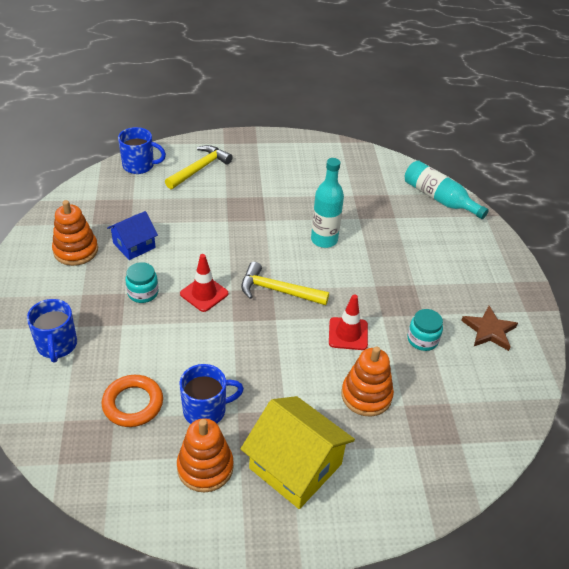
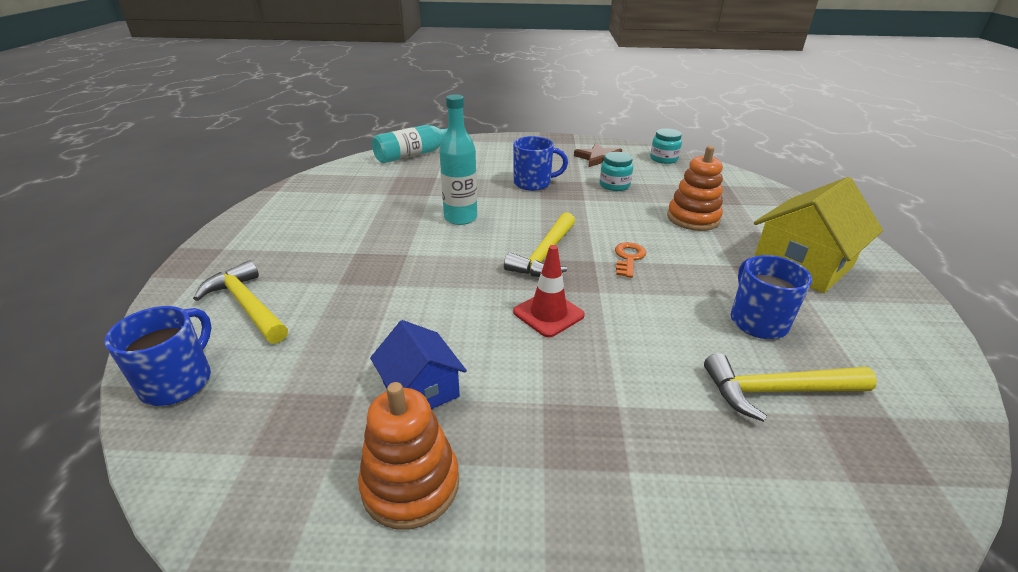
camera: 80 degrees left, 10 degrees down
(57, 345) = (685, 503): blue mug -> blue mug (533, 183)
(133, 404) = (777, 391): orange ring -> yellow hammer
(143, 293) = (544, 378): turquoise jar -> turquoise jar (663, 159)
(205, 467) = (843, 325): orange stacking toy -> none
(282, 341) = (628, 258): none -> orange key
(348, 334) = (612, 219): red traffic cone -> none

